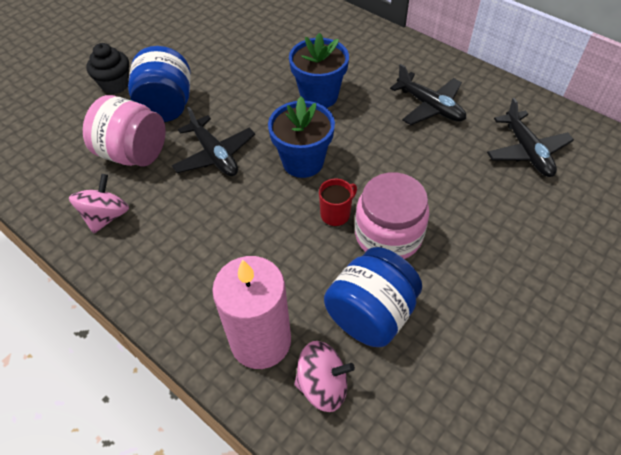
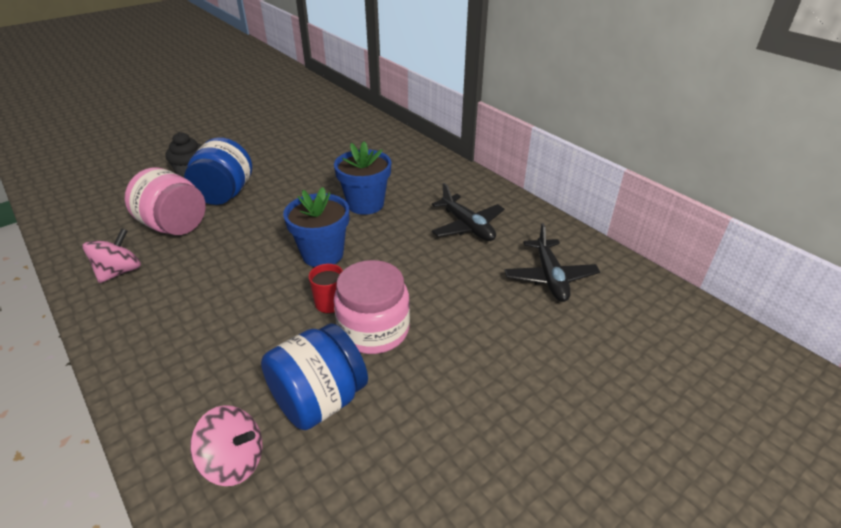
camera: 10 degrees right, 15 degrees down
(215, 155) = (245, 237): black plane -> none
(261, 341) = (196, 405): pink candle -> none

